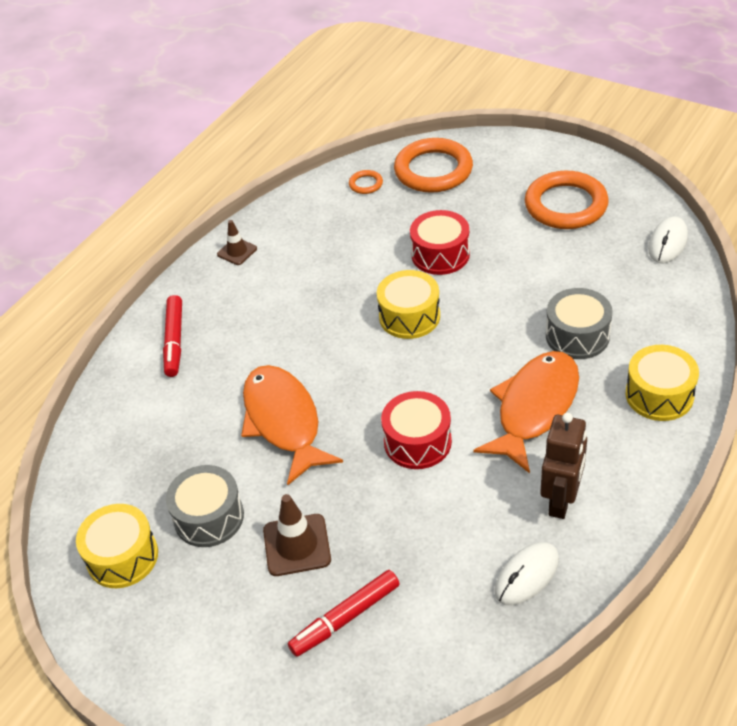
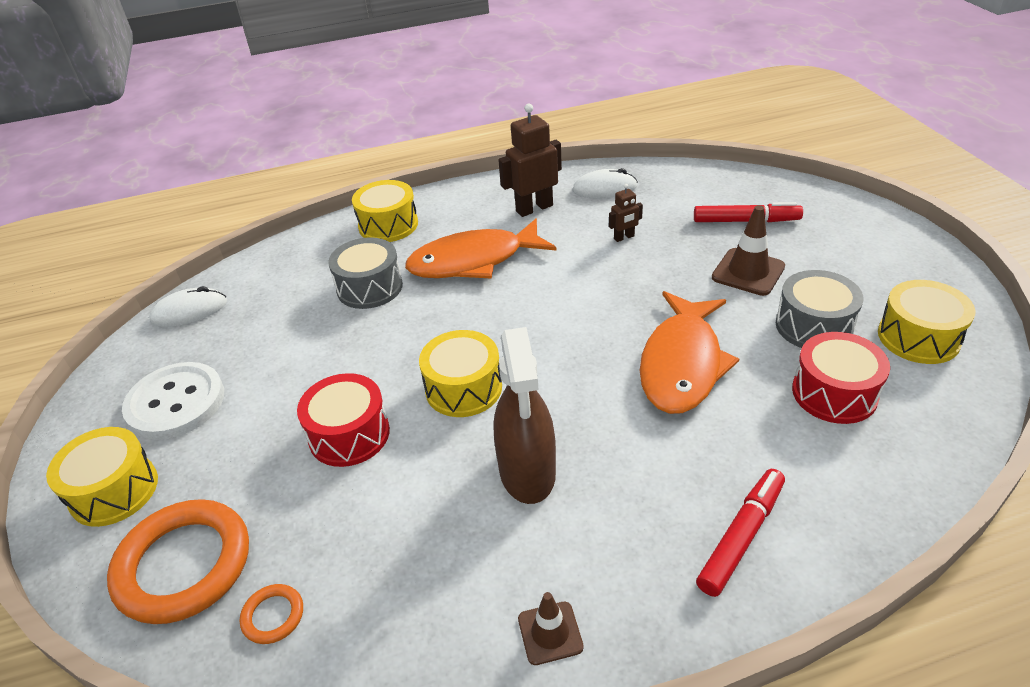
camera: 140 degrees left, 5 degrees down
(316, 300) = (527, 472): none -> brown spray bottle
(417, 442) = (584, 286): red drum -> red drum (834, 393)
(439, 517) = (624, 237): none -> brown robot
(518, 164) = (114, 490): none -> yellow drum
(566, 205) = (176, 403): orange ring -> white button

